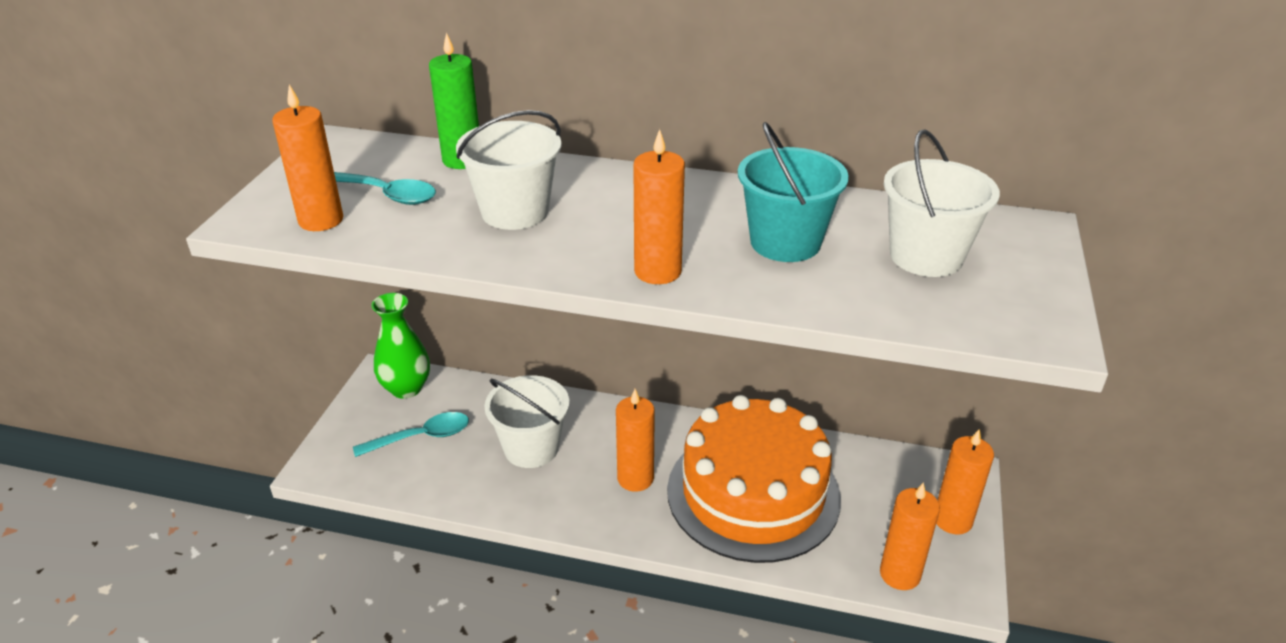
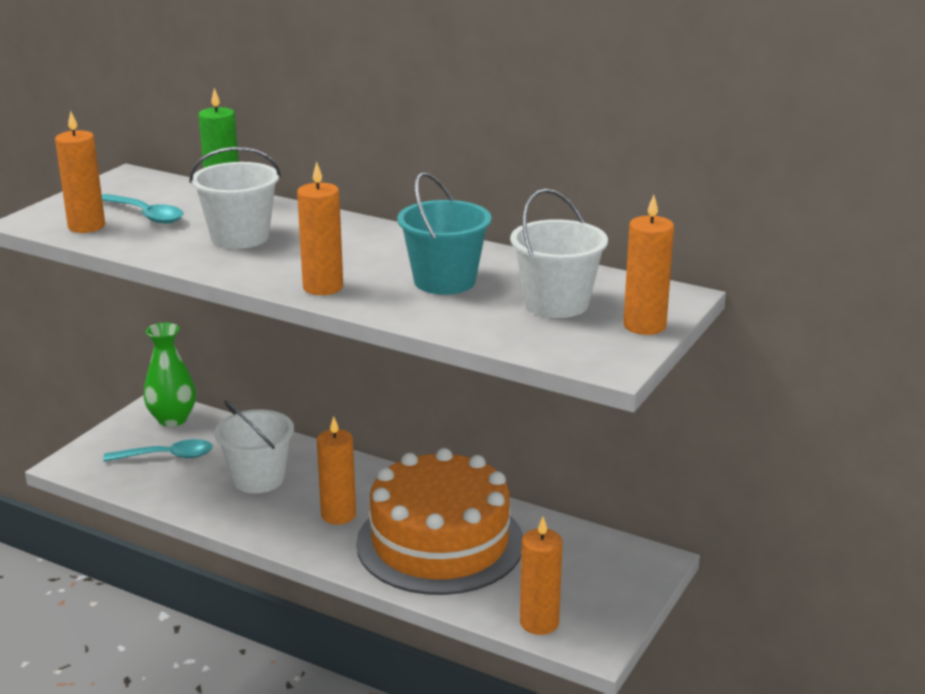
camera: 15 degrees right, 10 degrees down
(952, 520) = (618, 593): orange candle -> orange candle (644, 326)

